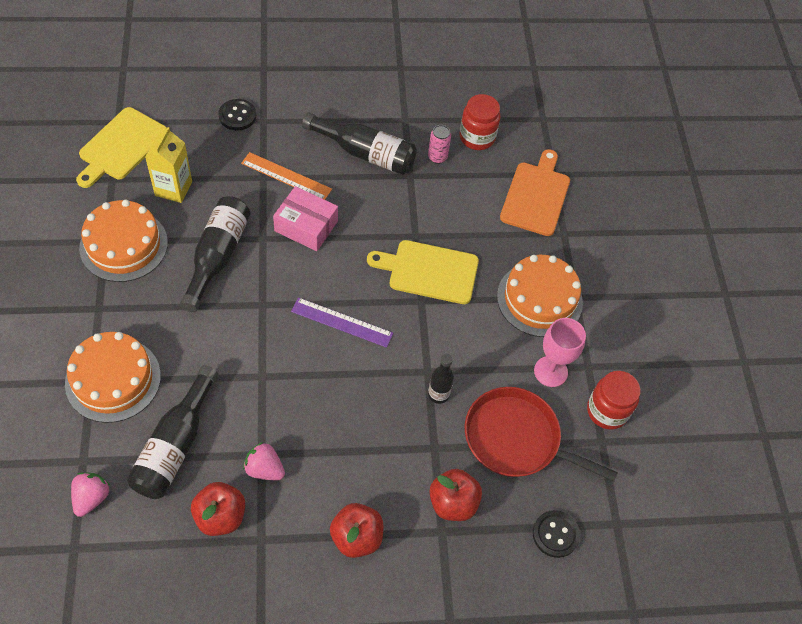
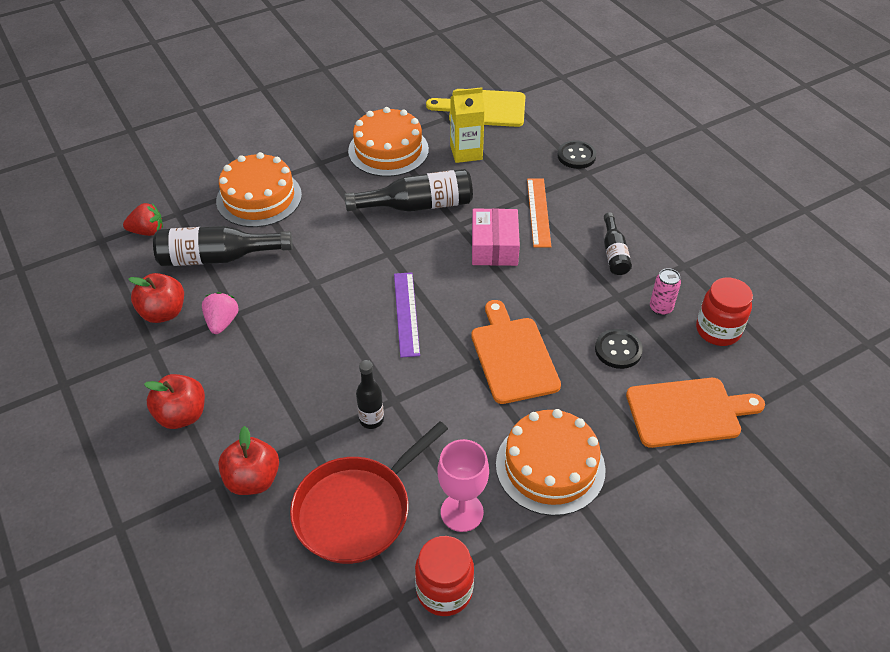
camera: 70 degrees right, 10 degrees down
(91, 498) = (147, 231): pink strawberry -> red strawberry
(365, 153) = (614, 253): black bottle -> black bottle, size x0.58
(429, 271) = (513, 356): yellow cutting board -> orange cutting board
(516, 439) = (357, 510): red pan -> red pan turned 135 degrees counterclockwise
(555, 534) = (257, 592): black button -> black button (618, 350)

